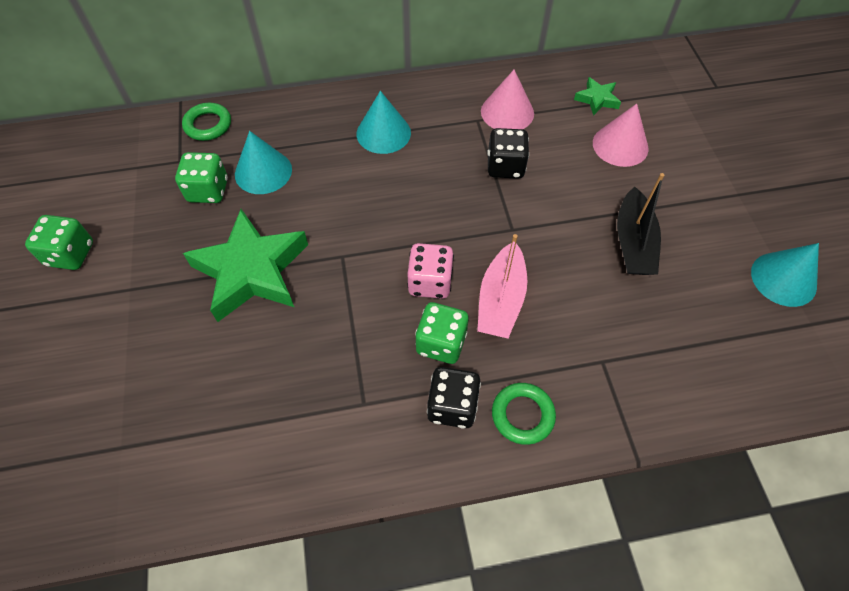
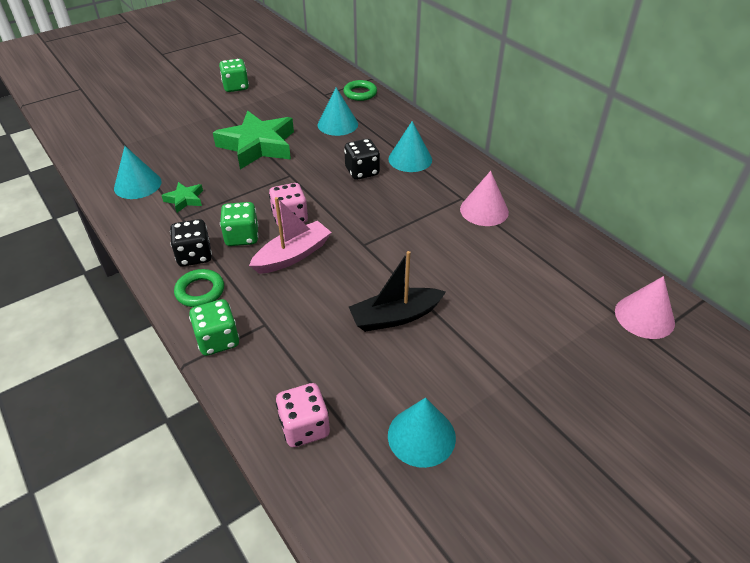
camera: 65 degrees right, 15 degrees down
(208, 190) = (308, 111): green dice -> green dice (218, 340)
(249, 447) = (137, 185): none -> turquoise cone
(500, 300) = (293, 255): pink boat -> pink boat turned 150 degrees clockwise
(505, 166) = (424, 224): black dice -> black dice (362, 171)
(597, 99) = (548, 257): green star -> green star (185, 199)
(620, 145) = (503, 284): pink cone -> pink cone (644, 316)
(754, 367) = (304, 427): none -> pink dice

